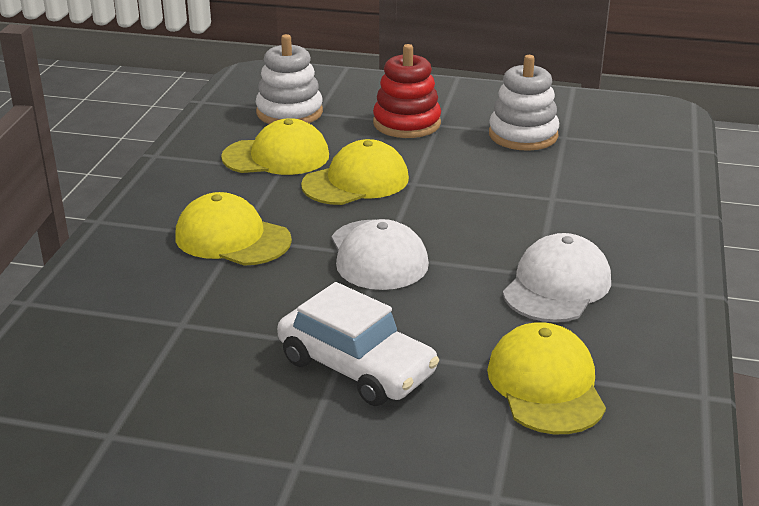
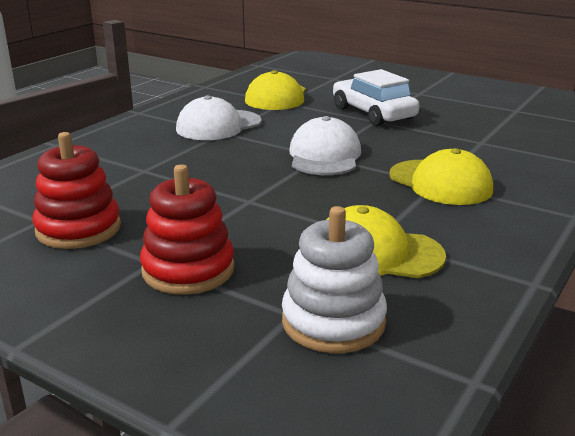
camera: 160 degrees left, 5 degrees down
(356, 182) = (304, 210): yellow cap -> none
(523, 135) = (78, 229): white stacking toy -> red stacking toy

